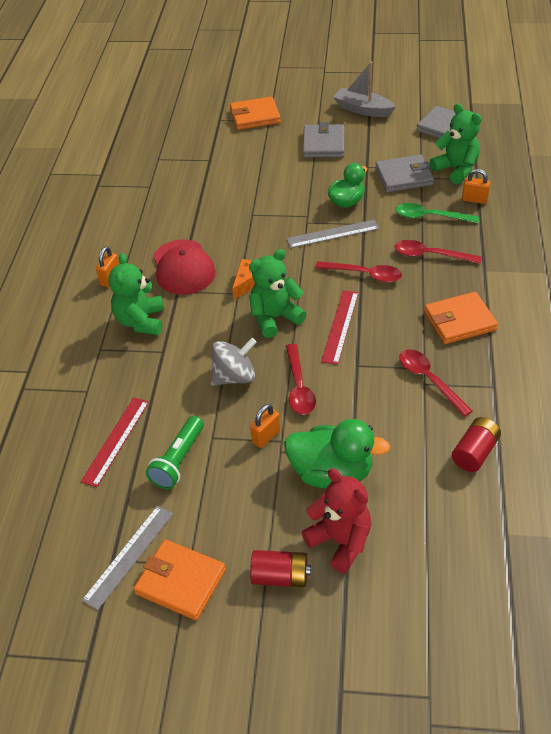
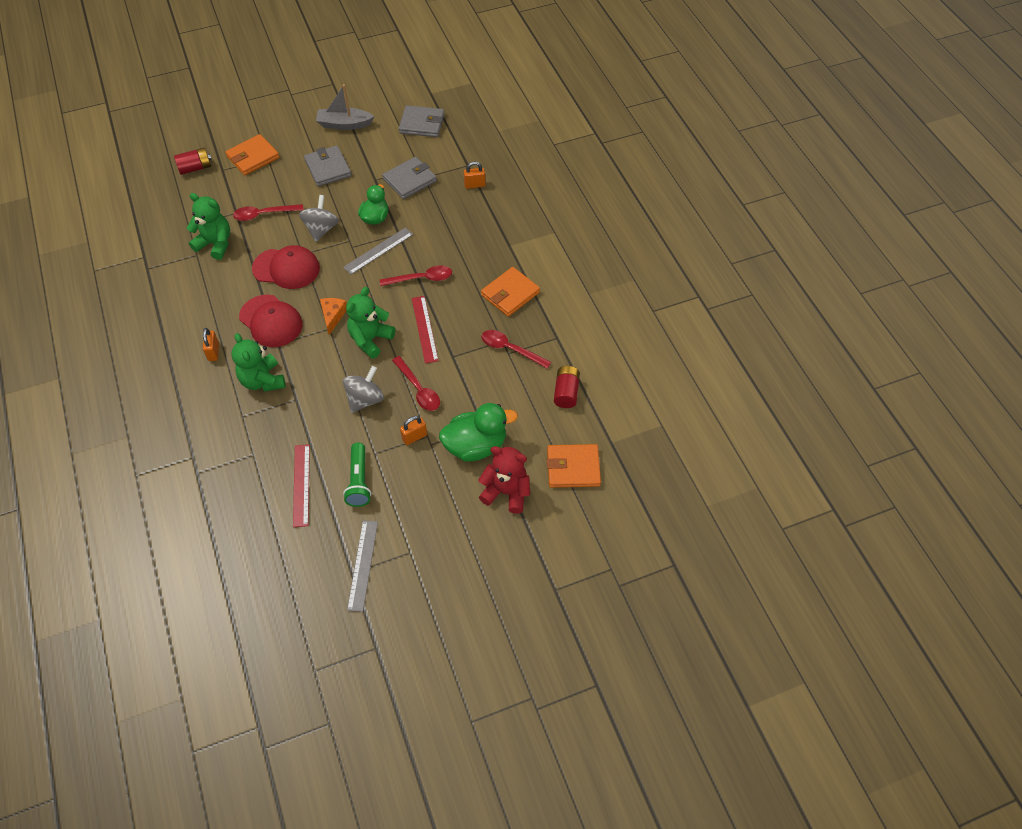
camera: 30 degrees left, 10 degrees up
(180, 581) = (411, 566): orange wallet -> orange wallet (573, 468)
(228, 223) = (286, 268): none -> red cap
(266, 436) = (414, 437): orange padlock -> orange padlock turned 45 degrees clockwise
(280, 576) = (478, 533): red battery -> red battery (195, 168)
(284, 197) = (321, 229): none -> grey spinning top
(430, 217) = (447, 211): green spoon -> none
(430, 255) = (464, 245): red spoon -> red spoon (264, 214)
(456, 169) = (448, 161): green teddy bear -> green teddy bear (215, 244)

